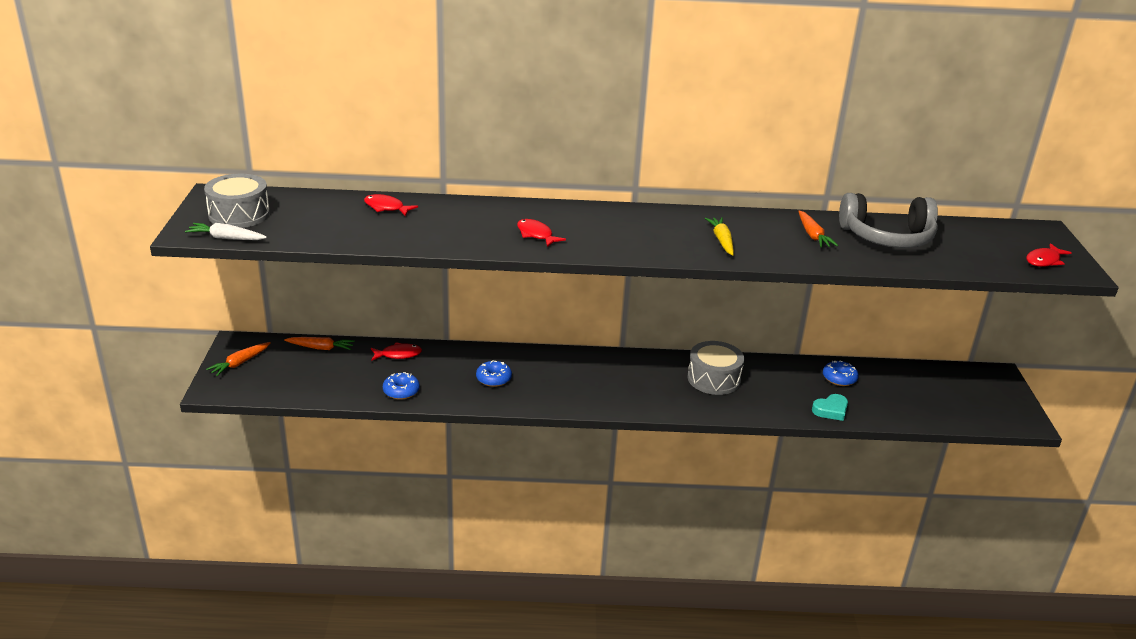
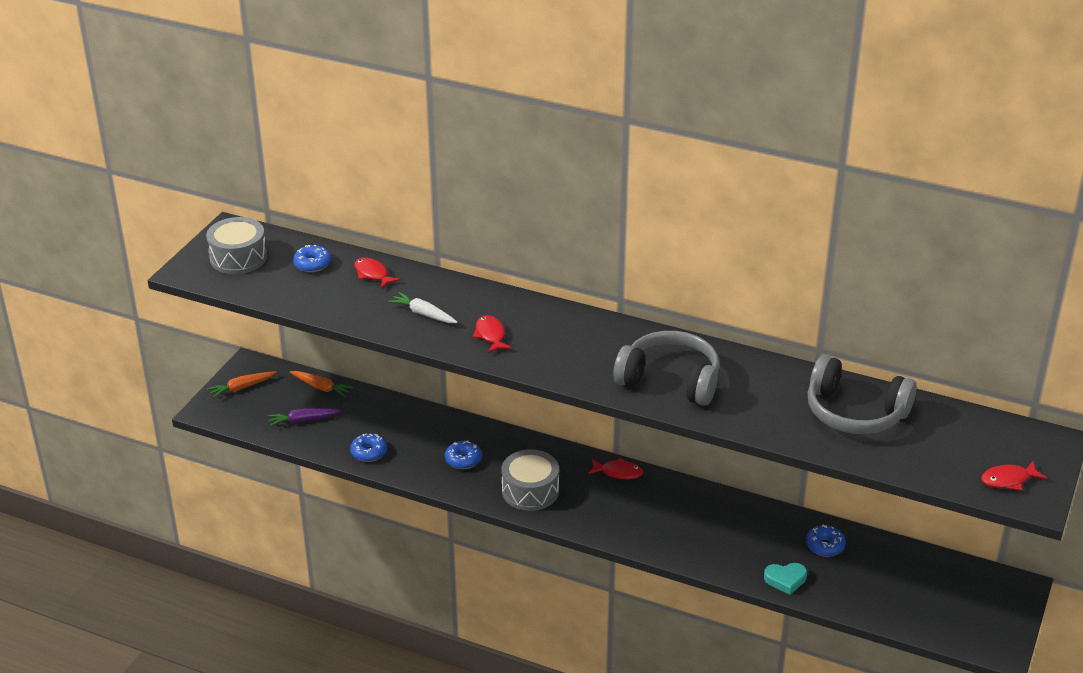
camera: 25 degrees right, 5 degrees up
(226, 238) = (213, 284): white carrot -> white carrot (423, 314)
(319, 378) = (303, 420): none -> purple carrot
(320, 209) = (312, 264): none -> blue donut
(398, 354) = (388, 411): red fish -> red fish (618, 472)
(713, 379) = (686, 513): grey drum -> grey drum (530, 491)
(721, 241) = (670, 380): yellow carrot -> grey headphones
(813, 235) = (774, 393): orange carrot -> none

